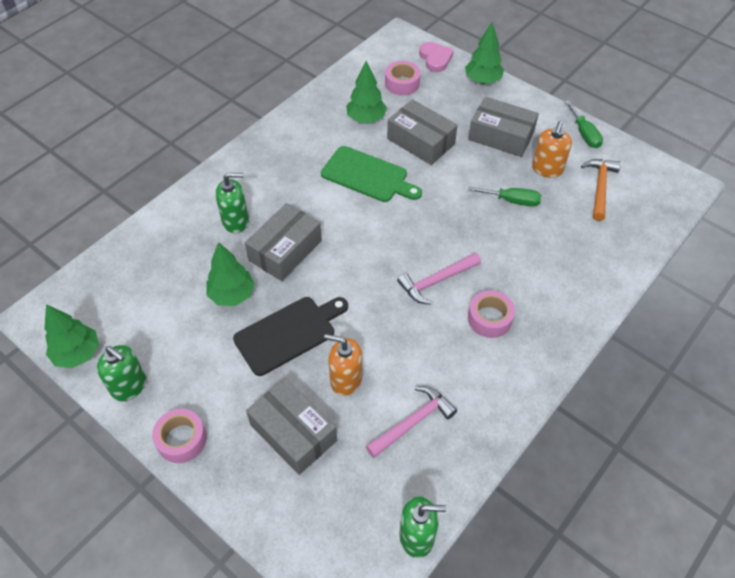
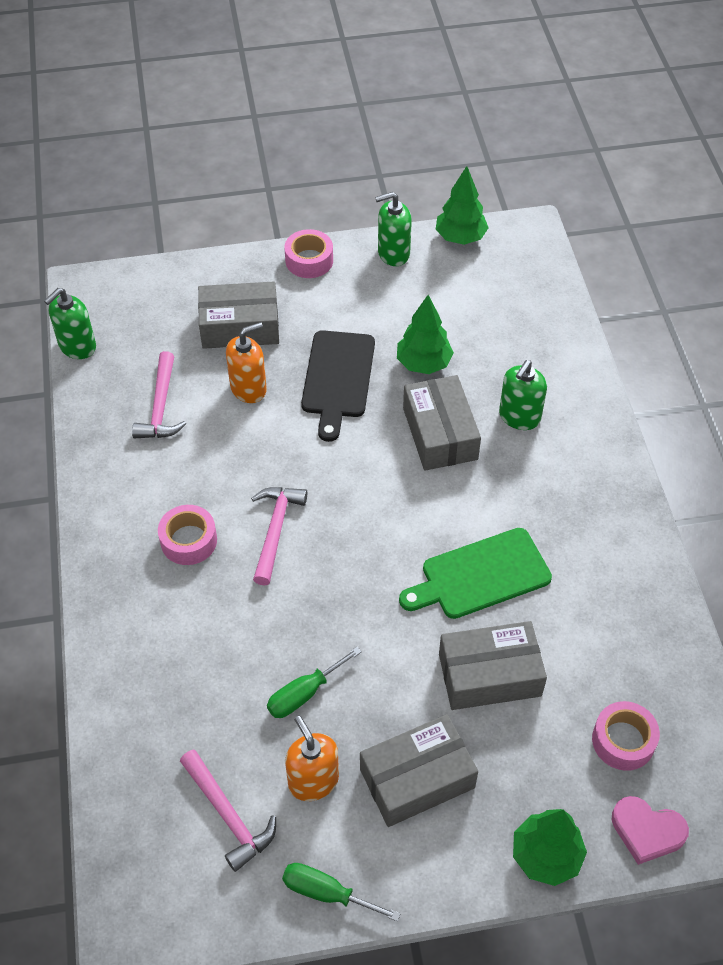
camera: 130 degrees right, 0 degrees up
(366, 119) = (584, 644): green tree -> none
(599, 187) = (228, 815): orange hammer -> pink hammer

